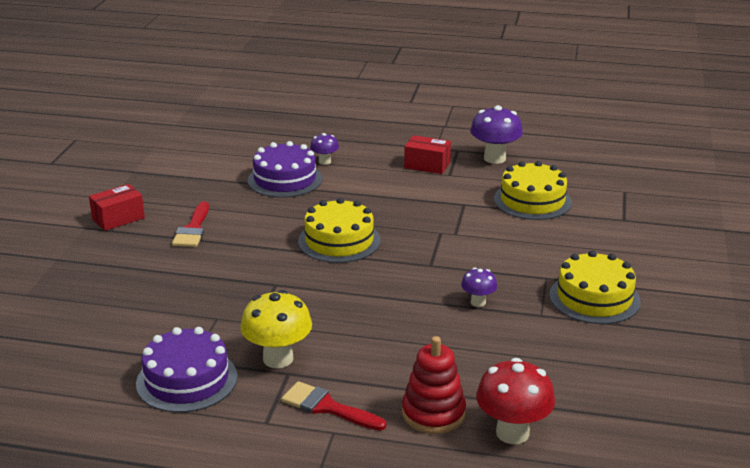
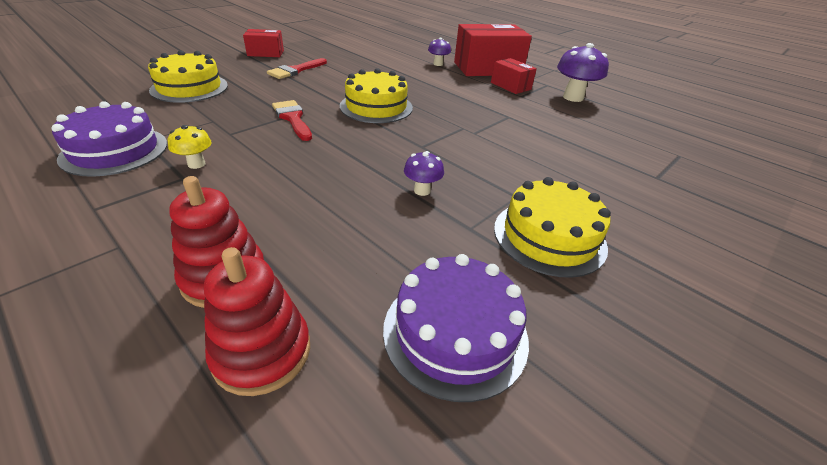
camera: 30 degrees right, 10 degrees up
(278, 359) = (196, 164): yellow mushroom -> yellow mushroom, size x0.55
(285, 179) = (396, 65): purple cake -> purple cake (455, 332)
(327, 407) = (156, 220): red brush -> red brush (292, 118)
(380, 149) = (487, 68): none -> red box
(512, 433) = (262, 352): red mushroom -> red stacking toy
(532, 200) = (574, 133): yellow cake -> yellow cake (189, 88)

